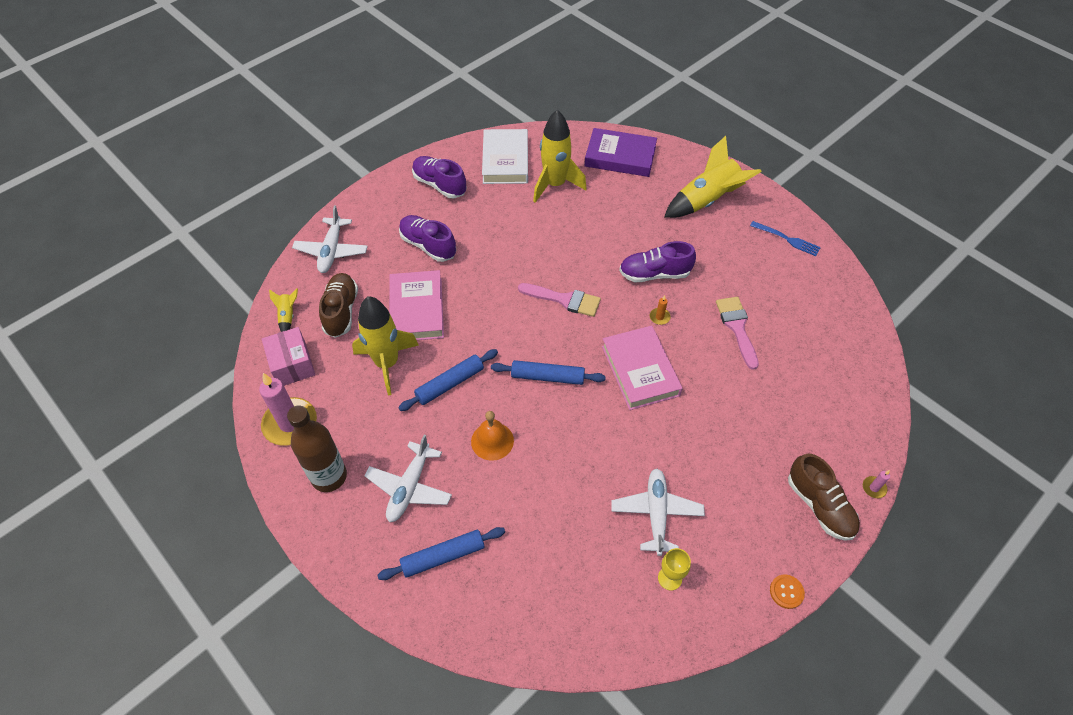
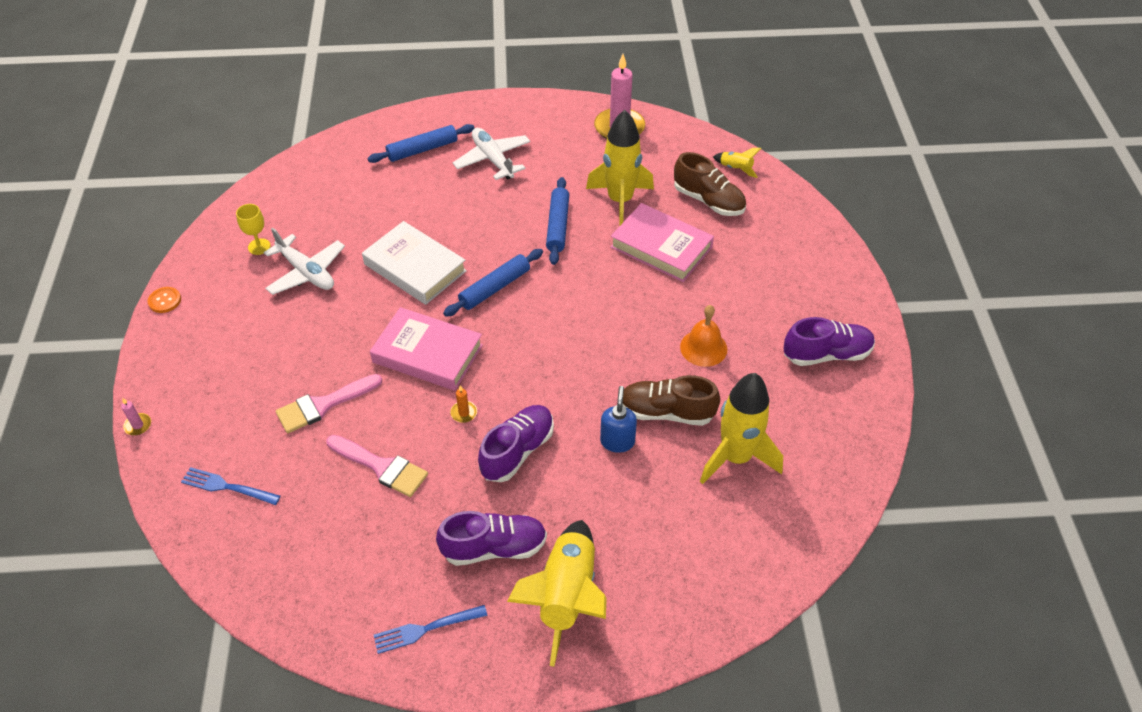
camera: 130 degrees right, 5 degrees down
(292, 365) = (677, 150): pink box -> none
(329, 476) = (550, 127): brown bottle -> none
(332, 251) = (795, 228): white plane -> none
(428, 245) = (738, 296): purple shoe -> purple shoe (494, 548)
(443, 556) = (422, 150): blue rolling pin -> blue rolling pin turned 45 degrees clockwise
(492, 441) = (477, 220): orange bell -> orange bell (703, 348)
(505, 160) = (820, 437): white book -> white book (415, 267)
(564, 300) = (563, 354): pink brush -> pink brush (323, 405)
(599, 236) = (617, 441): none -> blue soap dispenser
(620, 157) = (728, 563): purple book -> none
(819, 506) = (178, 374): brown shoe -> brown shoe (666, 412)
(839, 392) = (227, 487): none -> blue fork

